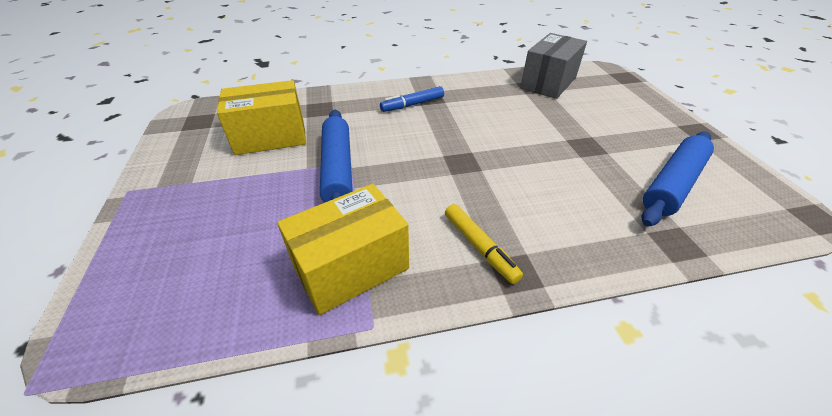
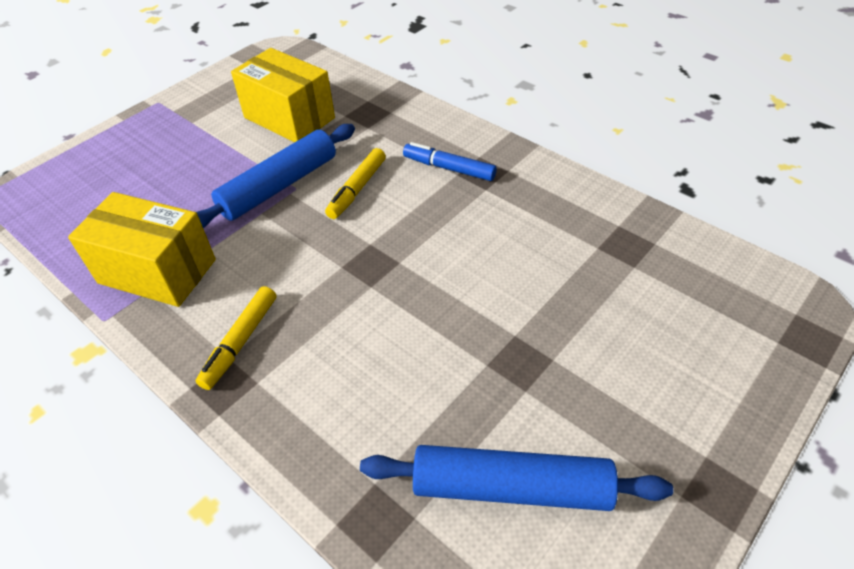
camera: 55 degrees right, 5 degrees up
(386, 140) = (357, 189): none -> yellow marker
(548, 83) = (661, 257): grey box -> none

